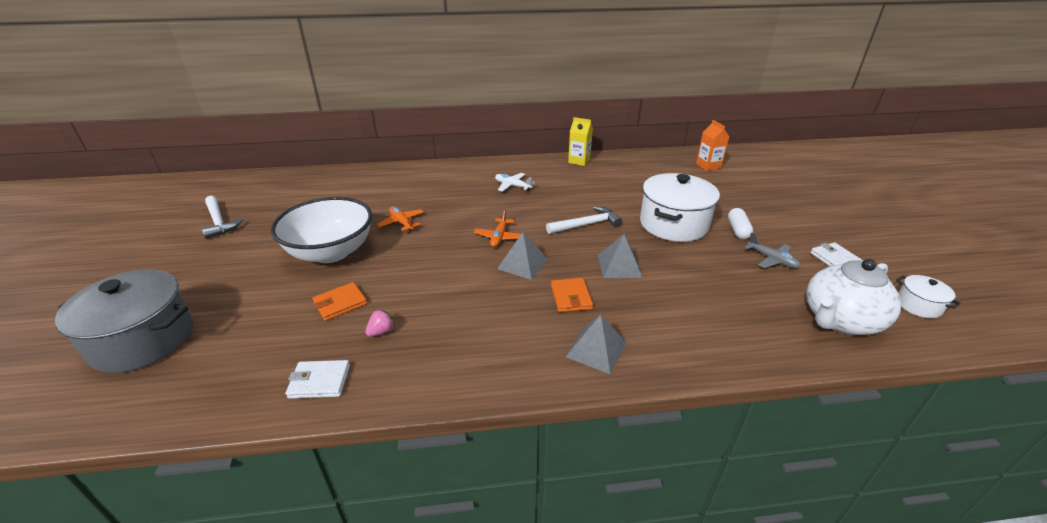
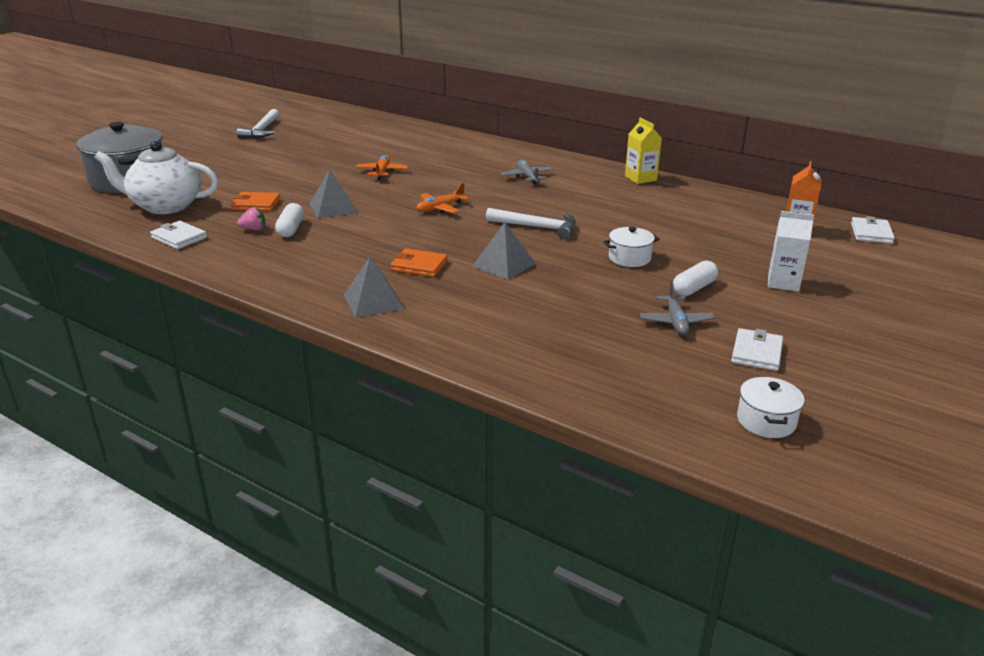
camera: 40 degrees right, 5 degrees down
(331, 252) = (300, 173): white bowl -> none
(415, 314) = (291, 229): none -> white capsule
(512, 186) = (527, 177): white plane -> grey plane
(523, 264) = (424, 231): grey pyramid -> grey pyramid (333, 208)
(571, 297) = (419, 266): orange wallet -> orange wallet turned 75 degrees clockwise
(673, 224) = (629, 258): white pot -> white pot, size x0.47
(739, 155) = (871, 233): none -> white wallet
(763, 205) = (783, 282): none -> white carton
(840, 320) = (638, 386): white teapot -> white teapot (165, 206)

